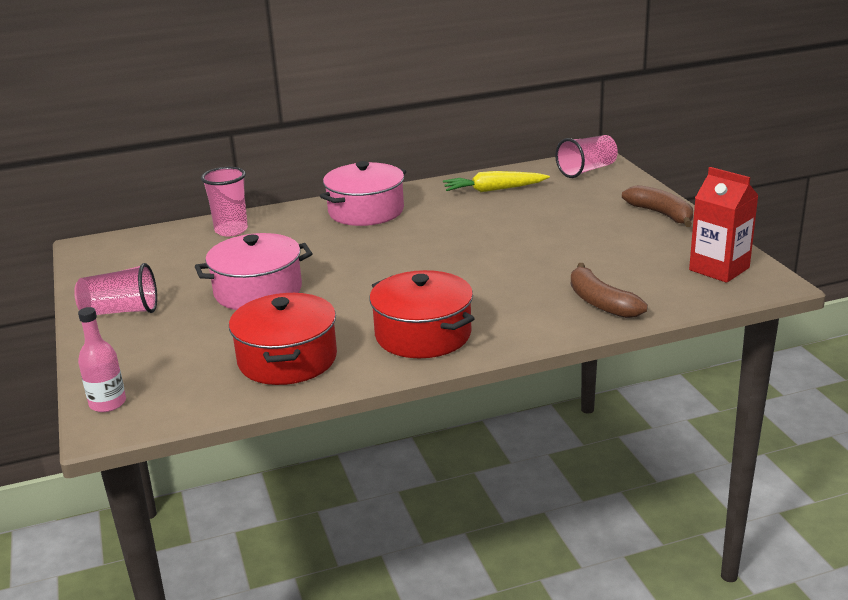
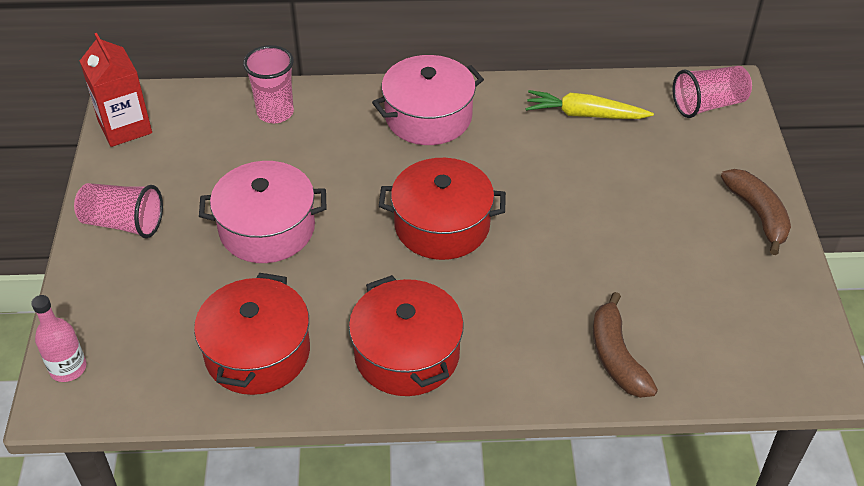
camera: 15 degrees right, 20 degrees up
(411, 263) = (442, 225): none -> red pot
(719, 269) = (777, 336): red carton -> red carton (125, 127)

